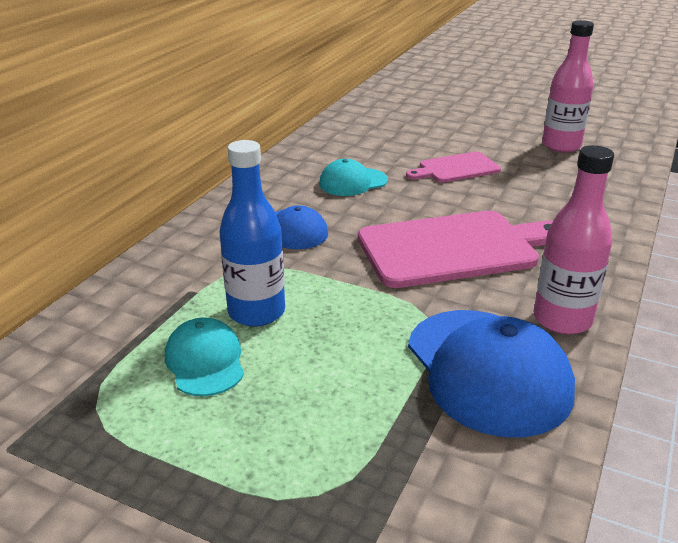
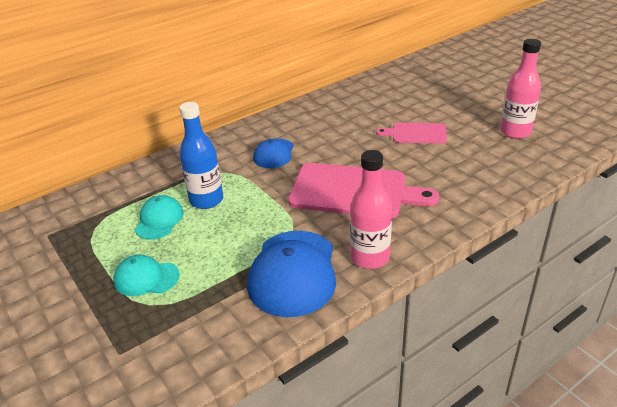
camera: 30 degrees right, 5 degrees up
(353, 182) = (338, 128): turquoise cap -> turquoise cap (146, 278)

